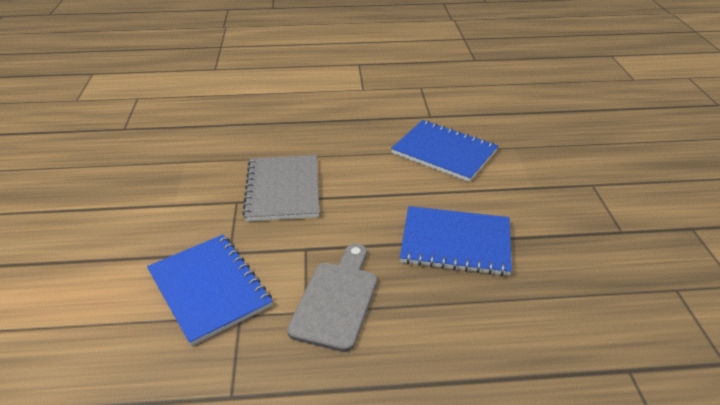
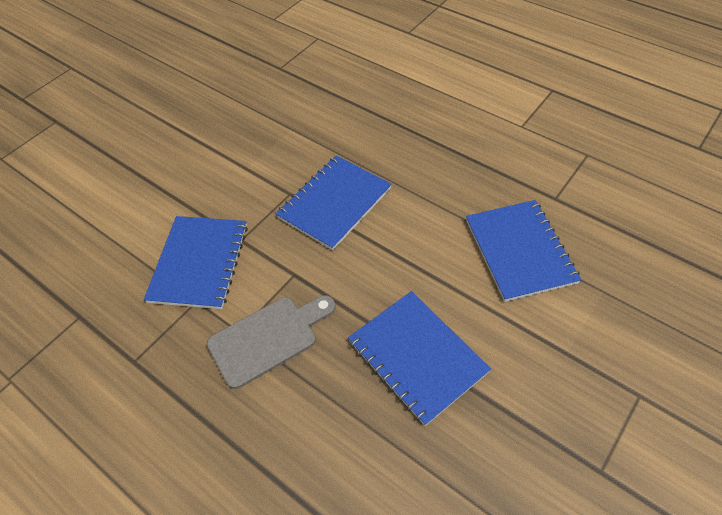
camera: 45 degrees right, 15 degrees up
(283, 189) = (334, 203): grey notebook -> blue notebook

